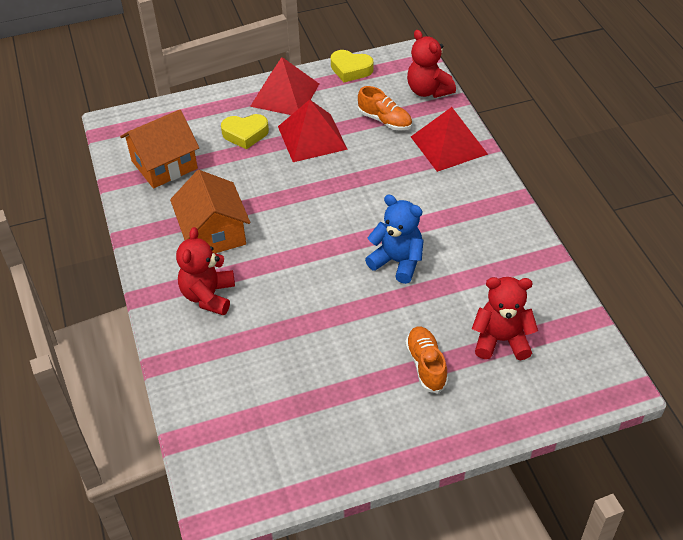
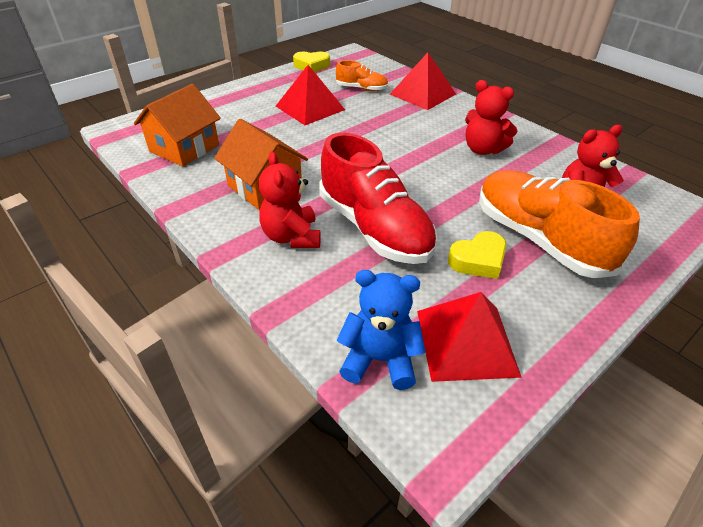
camera: 25 degrees left, 5 degrees down
(245, 134) = (249, 115): yellow heart -> yellow heart (478, 260)
(284, 308) = (374, 228): none -> red shoe
(285, 95) = (268, 87): red pyramid -> red pyramid (466, 342)
(397, 262) = (447, 171): blue teddy bear -> blue teddy bear (380, 359)
(426, 365) = (538, 239): orange shoe -> orange shoe, size x2.02
(428, 90) = (380, 68): red teddy bear -> red teddy bear (482, 149)

